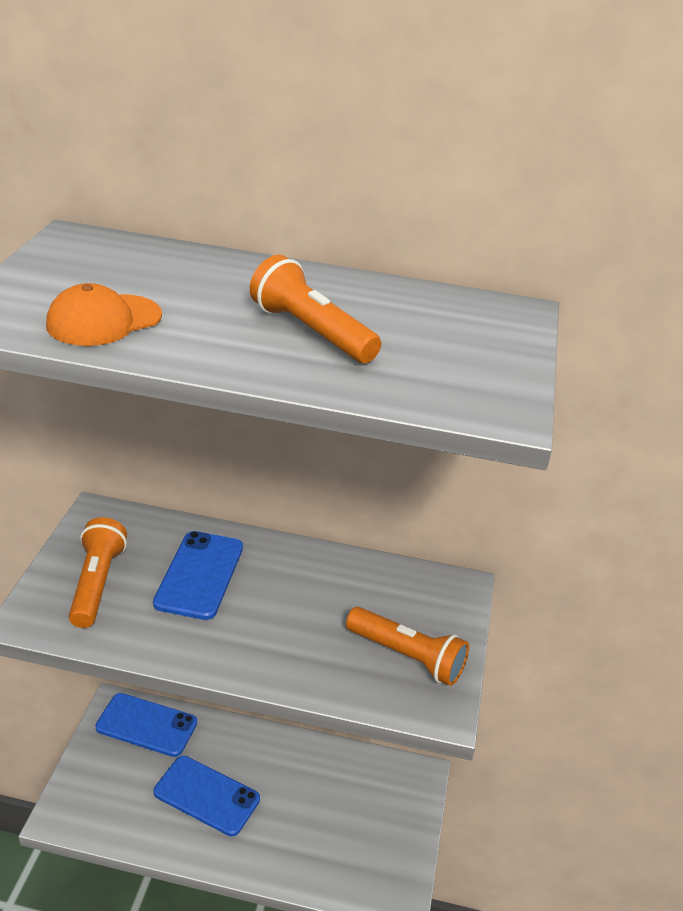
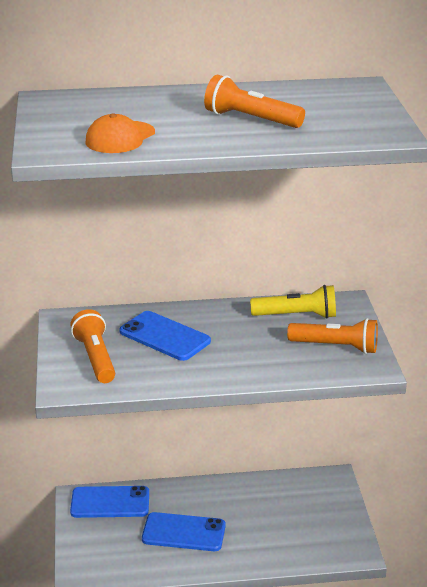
camera: 15 degrees left, 5 degrees down
(199, 575) = (164, 336): blue phone -> blue phone turned 45 degrees counterclockwise
(383, 590) = (296, 315): none -> yellow flashlight

